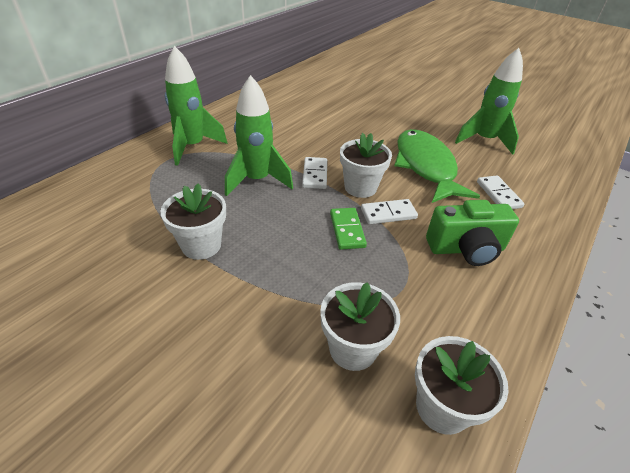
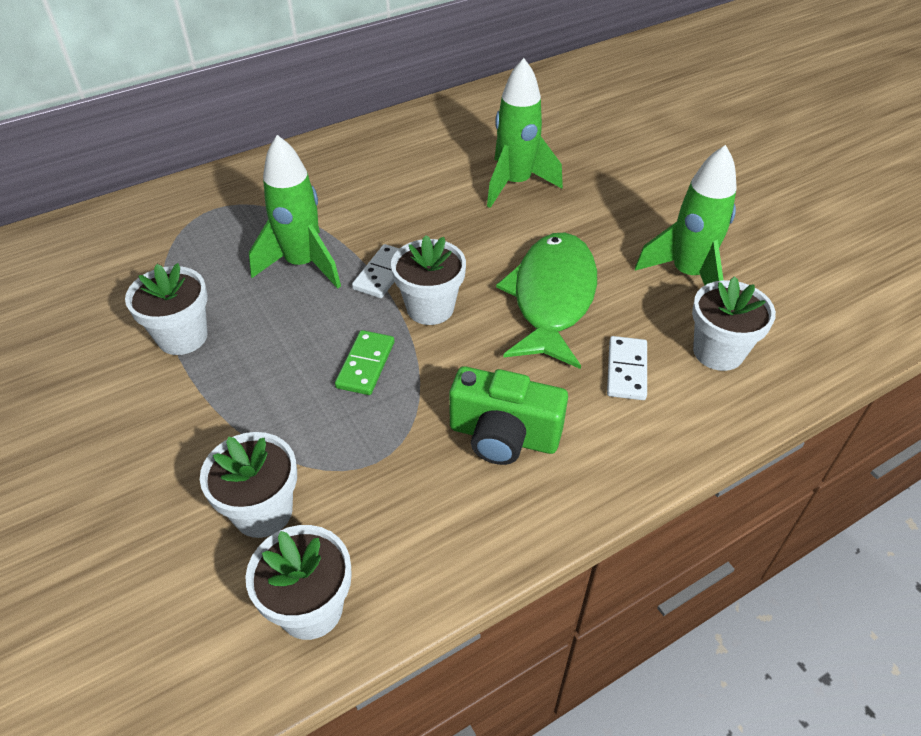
camera: 25 degrees right, 5 degrees up
(193, 146) = (256, 195): green rocket -> green rocket (515, 184)
(388, 213) = (438, 356): white domino -> none
(533, 174) = (718, 352): none -> white flower pot

